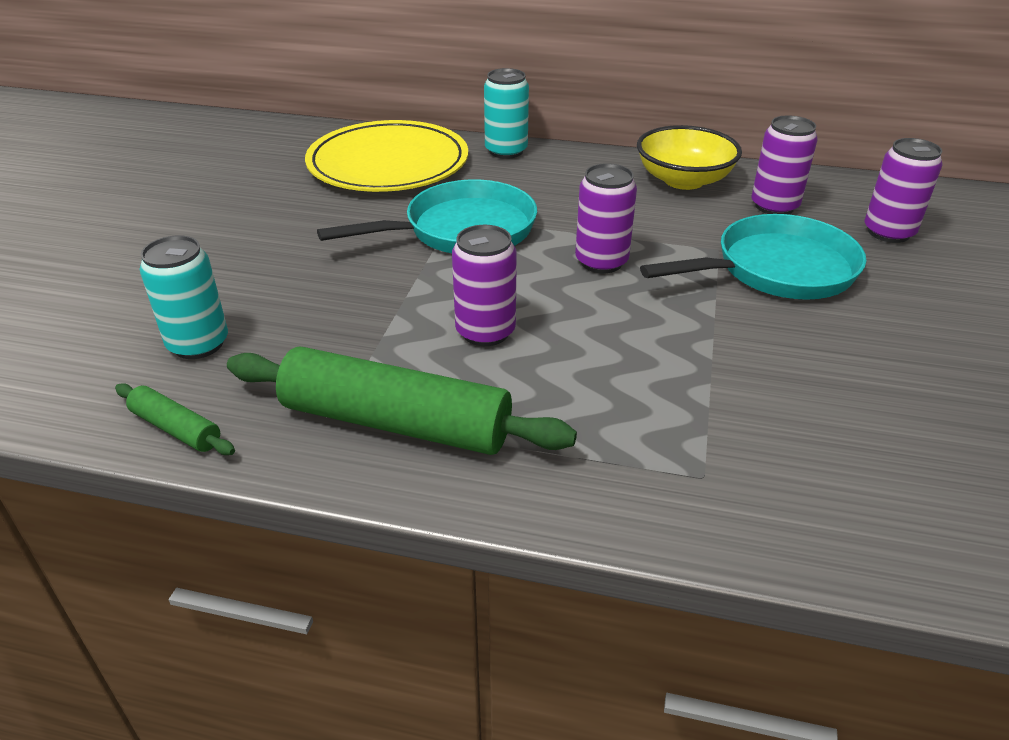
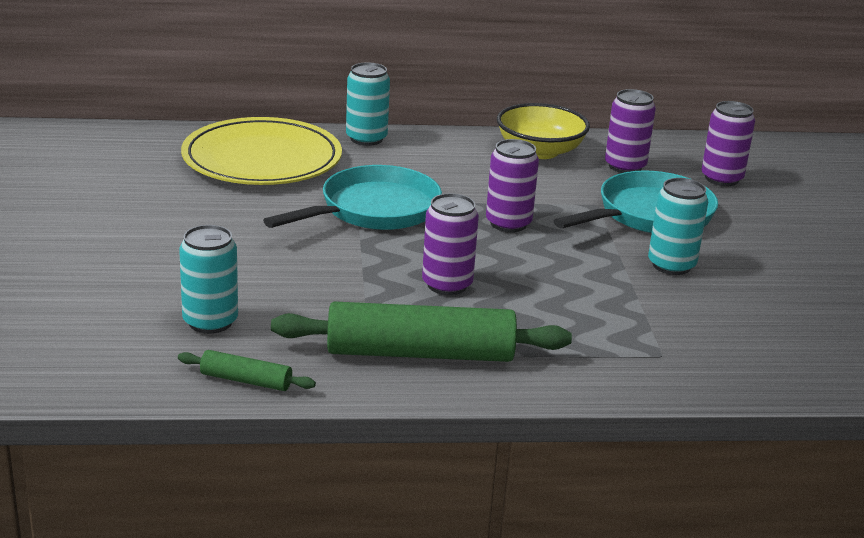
camera: 20 degrees left, 10 degrees down
(775, 341) = (671, 265): none -> turquoise can

